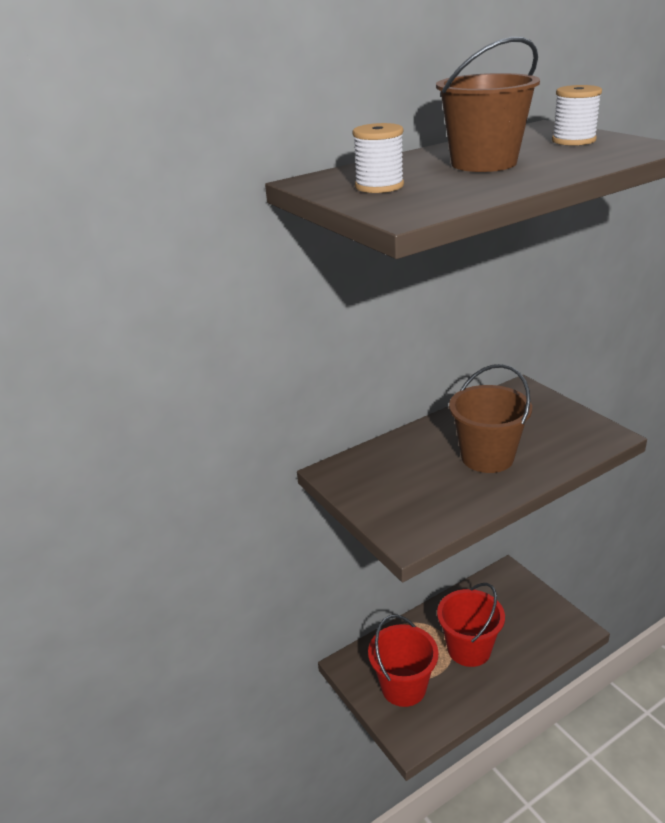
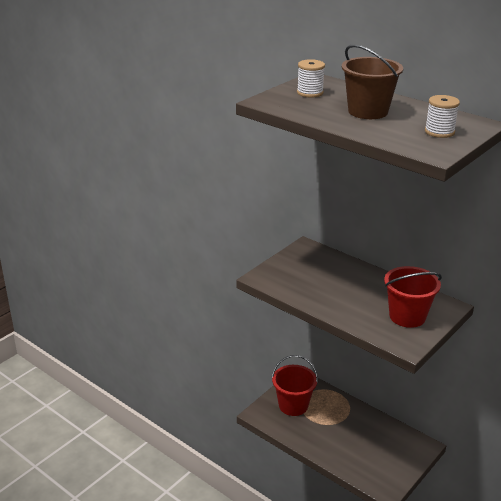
camera: 70 degrees right, 0 degrees up
(469, 649) = (338, 432): red bucket -> red bucket (407, 316)
(487, 457) = (350, 297): brown bucket -> none

